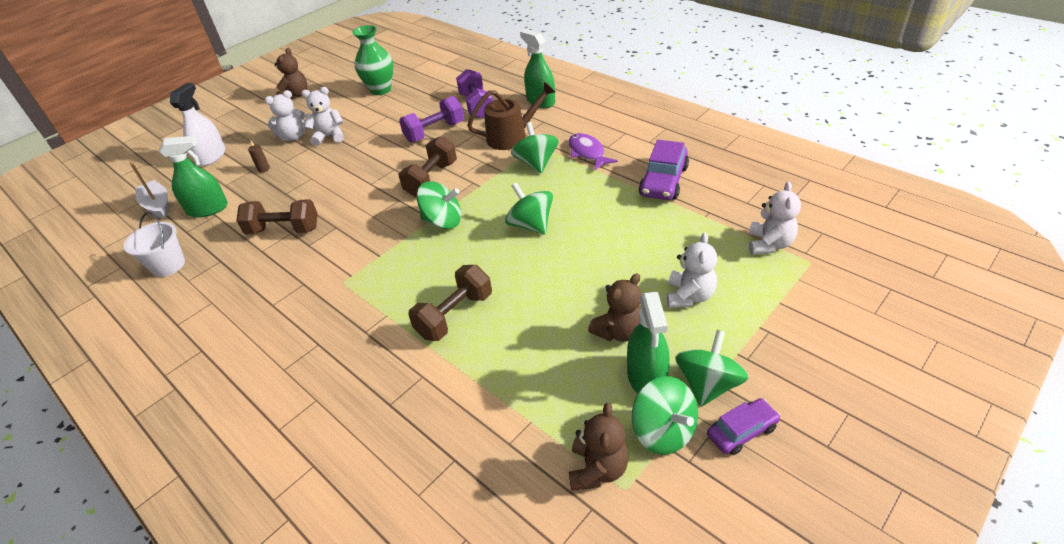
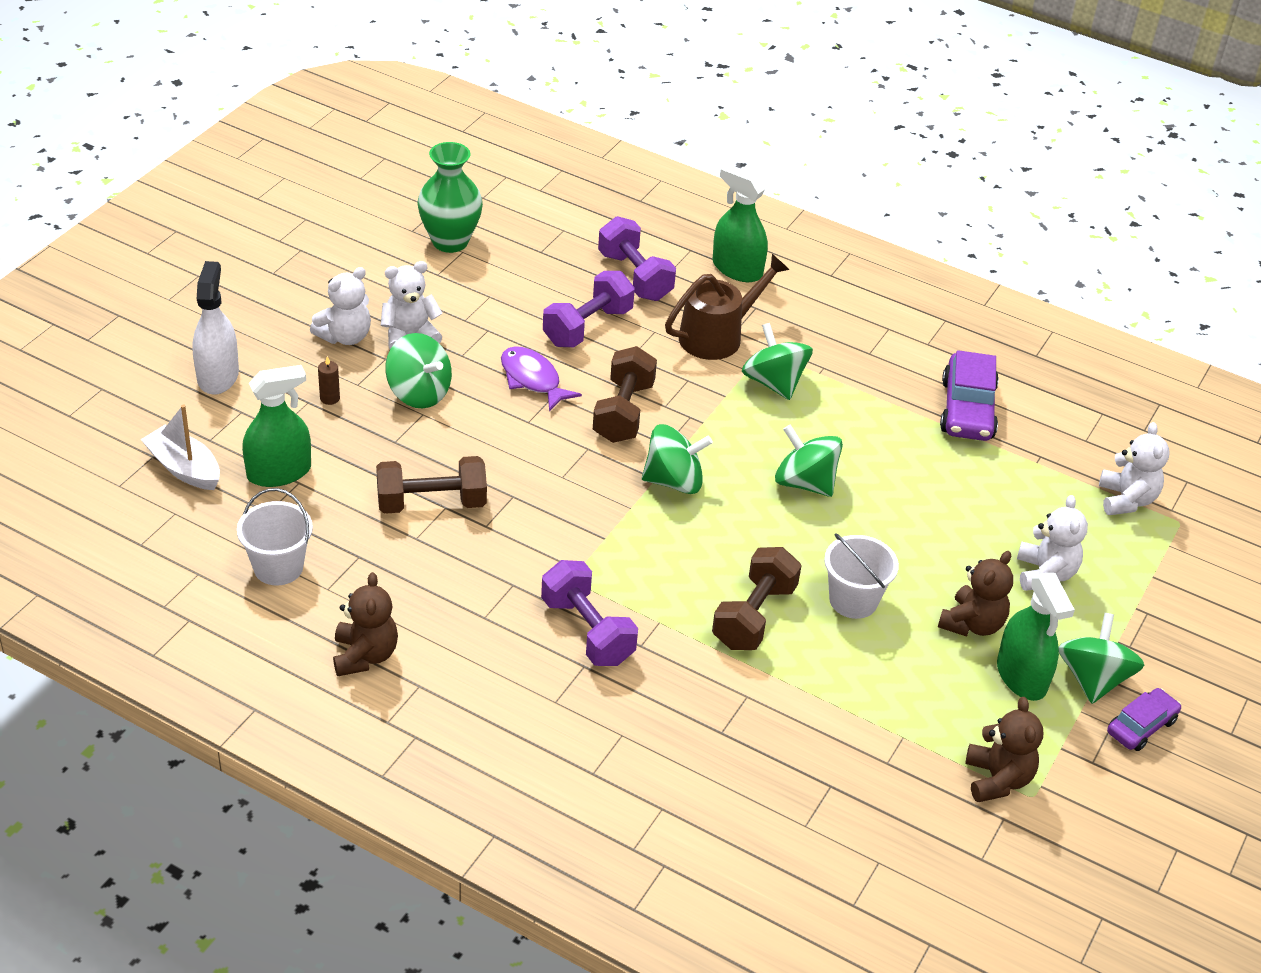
camera: 20 degrees left, 0 degrees up
(295, 95) = (296, 251): brown teddy bear -> brown teddy bear (365, 655)
(333, 319) = (587, 631): none -> purple dumbbell
(533, 308) = (853, 600): none -> white bucket
(587, 153) = (844, 364): purple fish -> purple fish (533, 379)
(663, 431) = (1057, 734): green spinning top -> green spinning top (419, 393)

